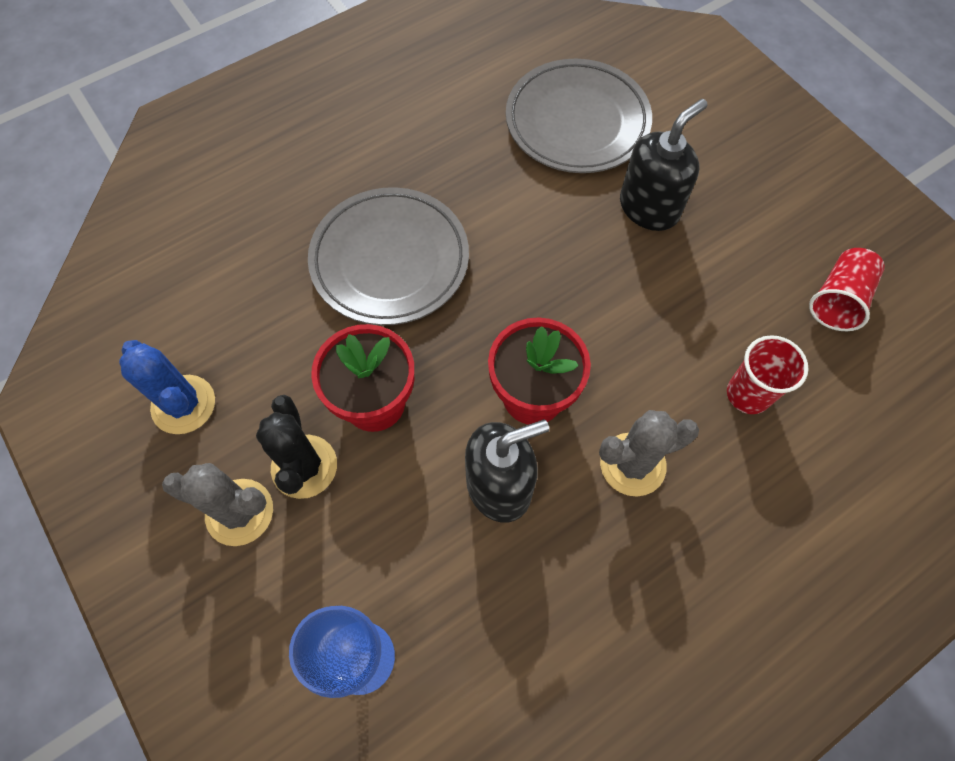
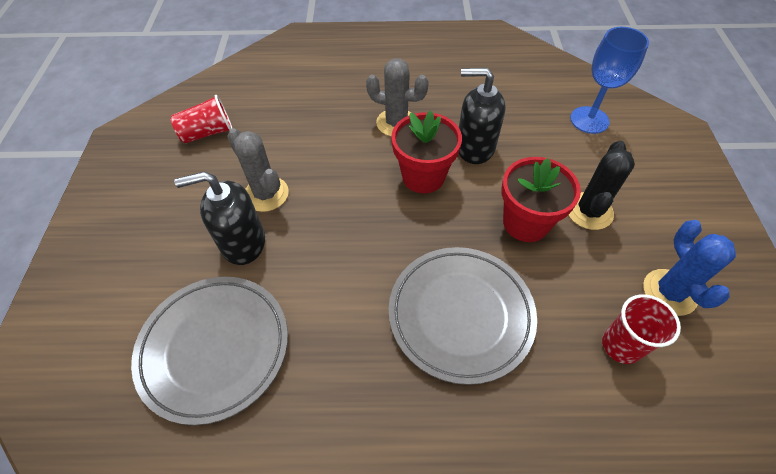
camera: 145 degrees left, 10 degrees down
(239, 512) = (640, 208): grey cactus -> grey cactus (266, 194)
(748, 394) = (307, 120): red cup -> red cup (621, 345)

